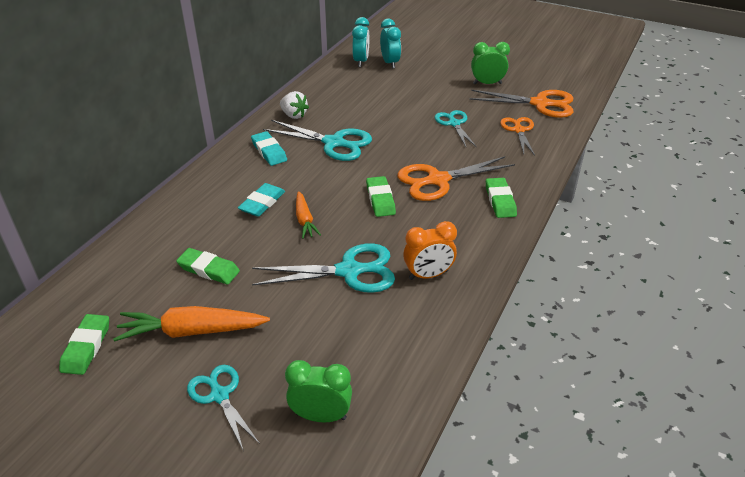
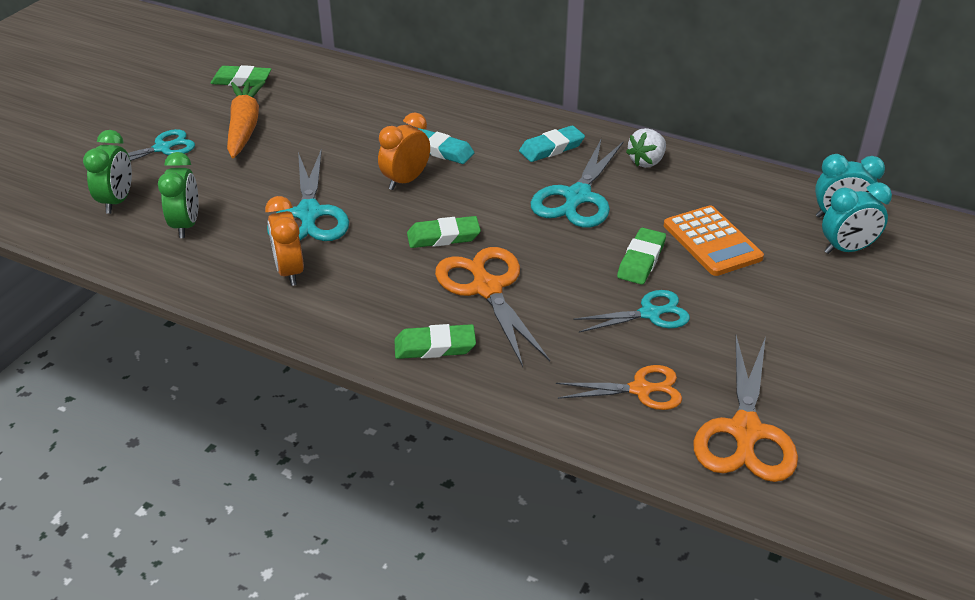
camera: 90 degrees right, 0 degrees up
(208, 269) = (330, 127): green eraser -> green eraser (641, 260)
(304, 220) = (405, 181): orange carrot -> orange clock
(384, 100) = (712, 242): none -> orange calculator
(487, 83) = (807, 365): green clock -> green clock (186, 225)

